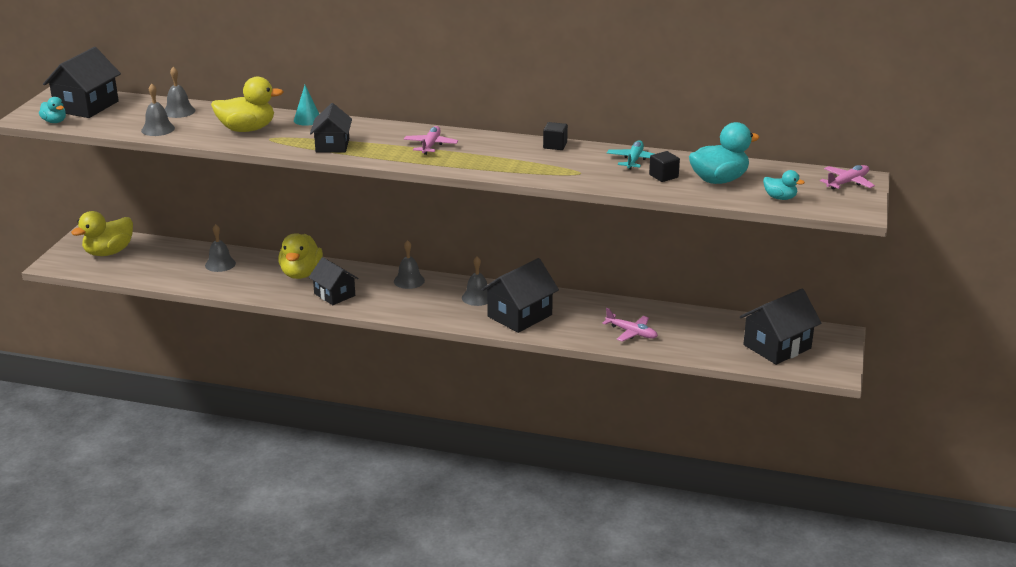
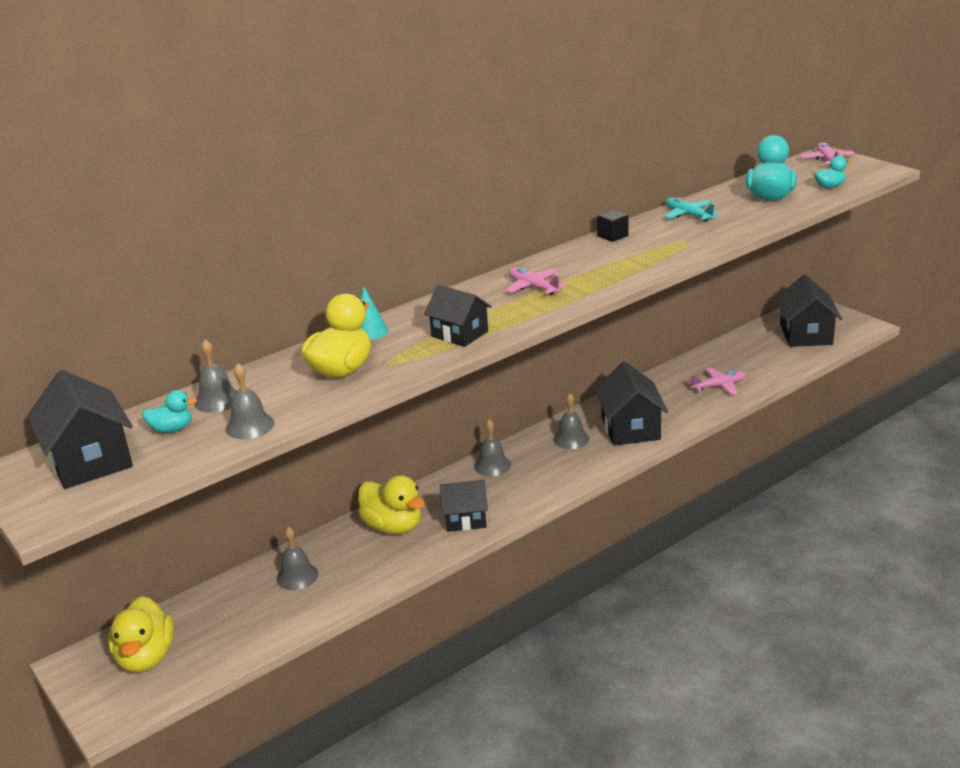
camera: 50 degrees left, 0 degrees up
(54, 122) = (100, 496): turquoise duck -> turquoise duck (172, 429)
(663, 176) = (736, 213): black cube -> none

